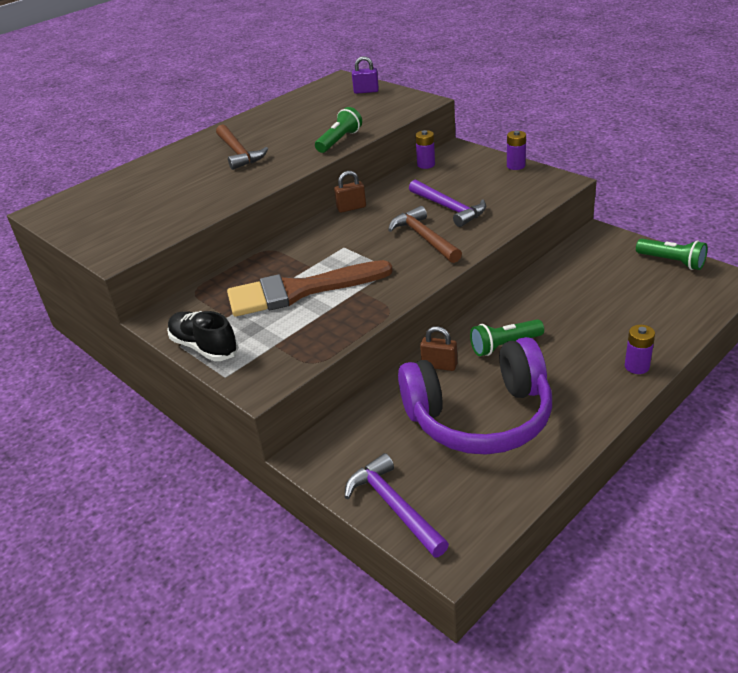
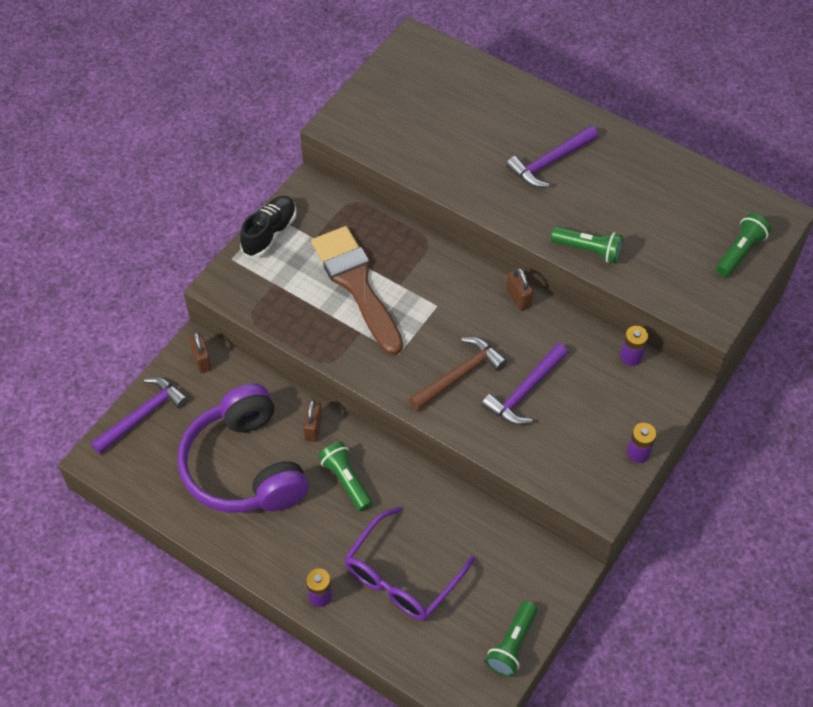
camera: 75 degrees right, 20 degrees up
(239, 153) = (550, 162): brown hammer -> purple hammer
(328, 450) = (202, 360): none -> brown padlock
(366, 91) = (740, 252): purple padlock -> green flashlight
(611, 316) = (402, 576): none -> purple glasses

